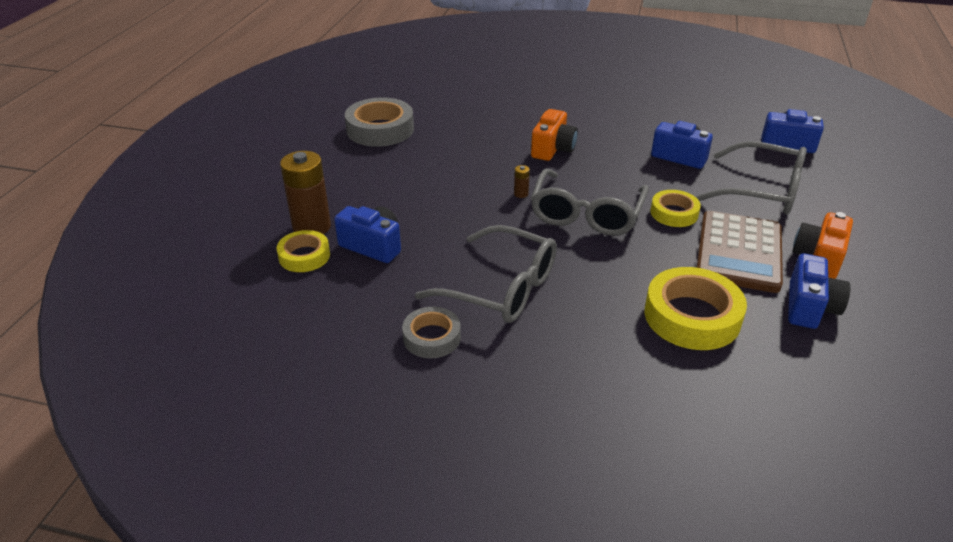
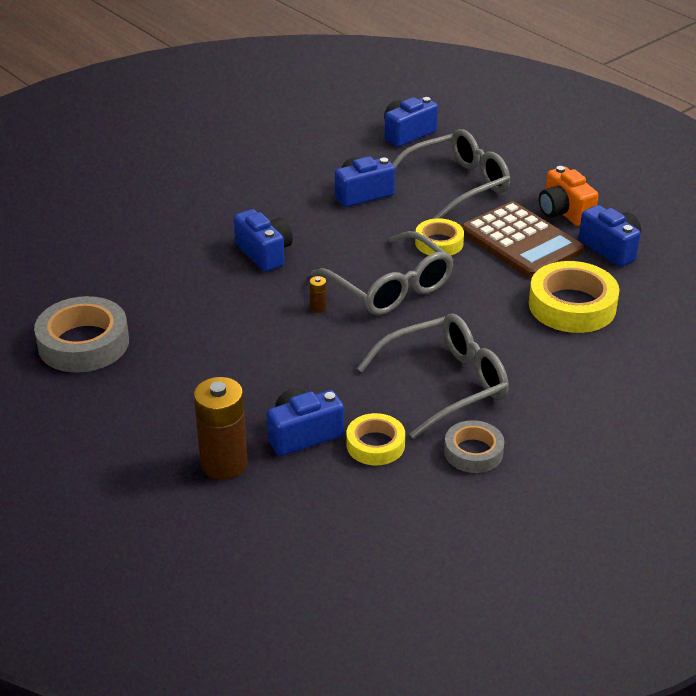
camera: 55 degrees left, 0 degrees up
(304, 256) = (271, 487): yellow tape -> yellow tape (375, 445)
(553, 149) = (265, 253): orange camera -> blue camera

